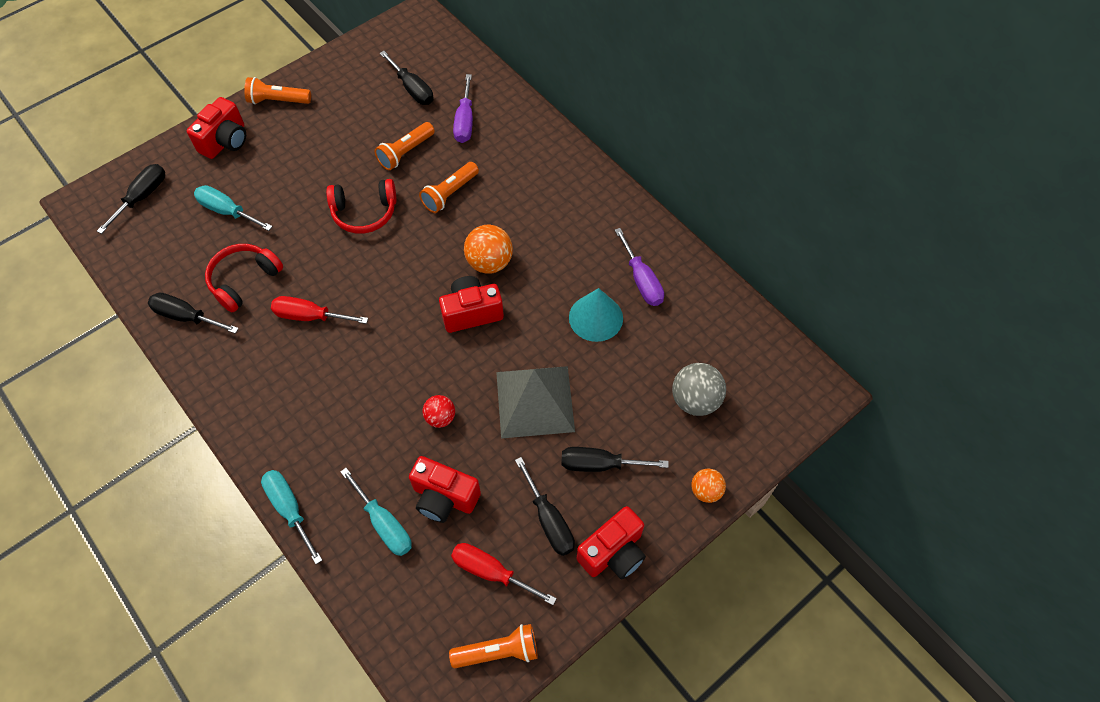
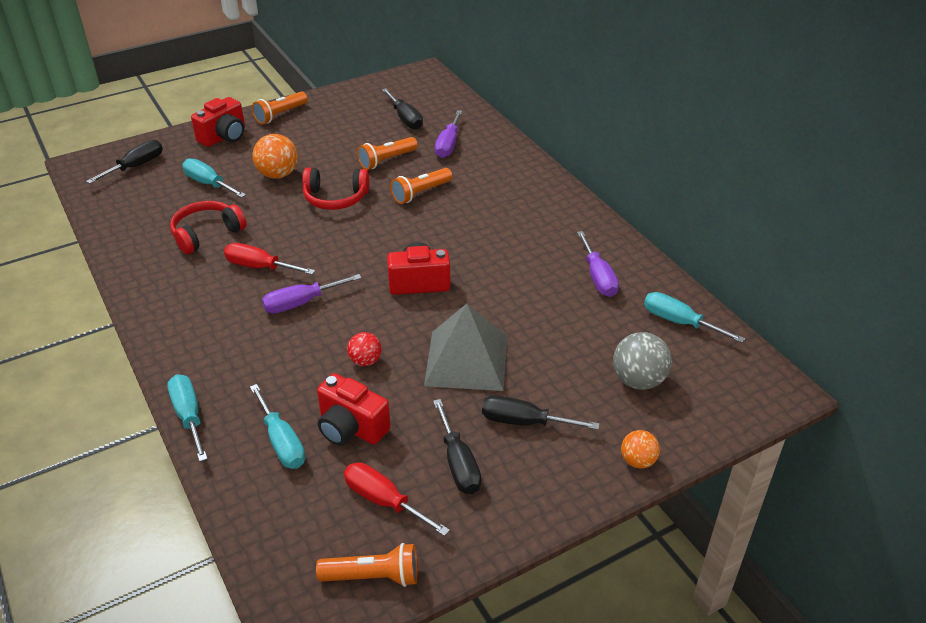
camera: 10 degrees right, 20 degrees down
(186, 317) = (143, 254): black screwdriver -> none
(278, 101) = (280, 115): orange flashlight -> orange flashlight turned 60 degrees counterclockwise
(362, 356) = (301, 303): none -> purple screwdriver
(489, 262) = (446, 247): orange ball -> orange ball (278, 174)
(596, 317) = (544, 301): turquoise cone -> none
(613, 552) = (523, 502): red camera -> none
(723, 325) = (679, 322): none -> turquoise screwdriver

